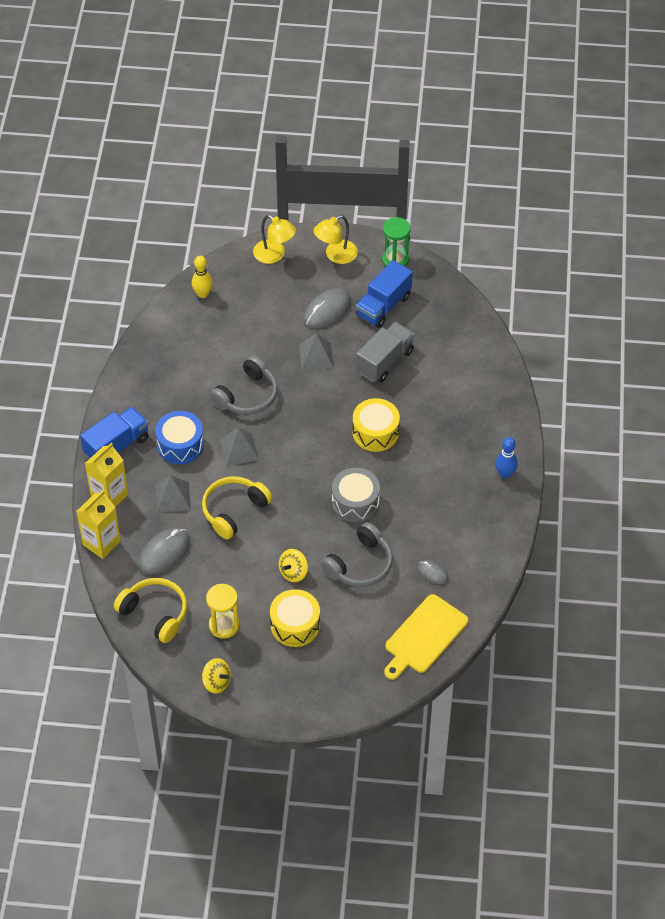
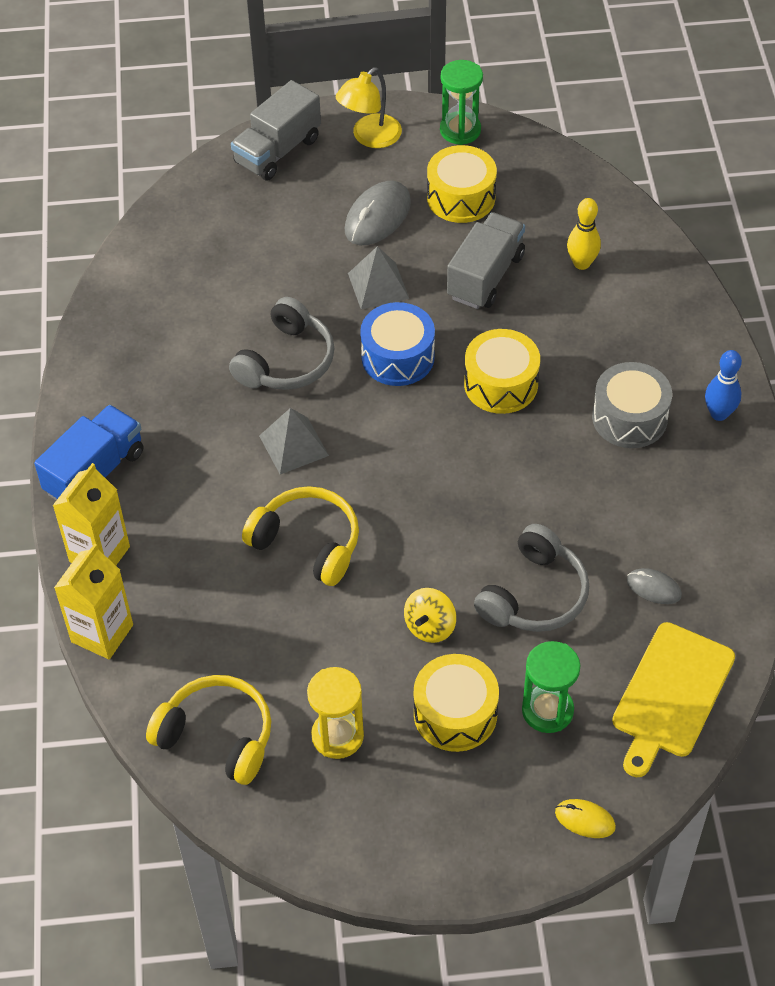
camera: 10 degrees left, 0 degrees up
(164, 552) = (210, 631): grey mouse -> none
(173, 497) = (204, 538): grey pyramid -> none
(180, 445) = (198, 453): blue drum -> blue drum (398, 357)
(202, 294) = (181, 222): yellow bowling pin -> yellow bowling pin (581, 263)
(216, 682) = (348, 837): yellow spinning top -> none
(233, 510) = (308, 543): yellow headphones -> yellow headphones turned 90 degrees clockwise
(274, 255) = (277, 151): yellow lamp -> grey truck
(349, 632) = (547, 710): none -> green hourglass
(353, 697) = (585, 820): none -> yellow mouse
(355, 502) = (499, 497): grey drum -> grey drum (629, 418)
(383, 306) = (461, 197): blue truck -> yellow drum

